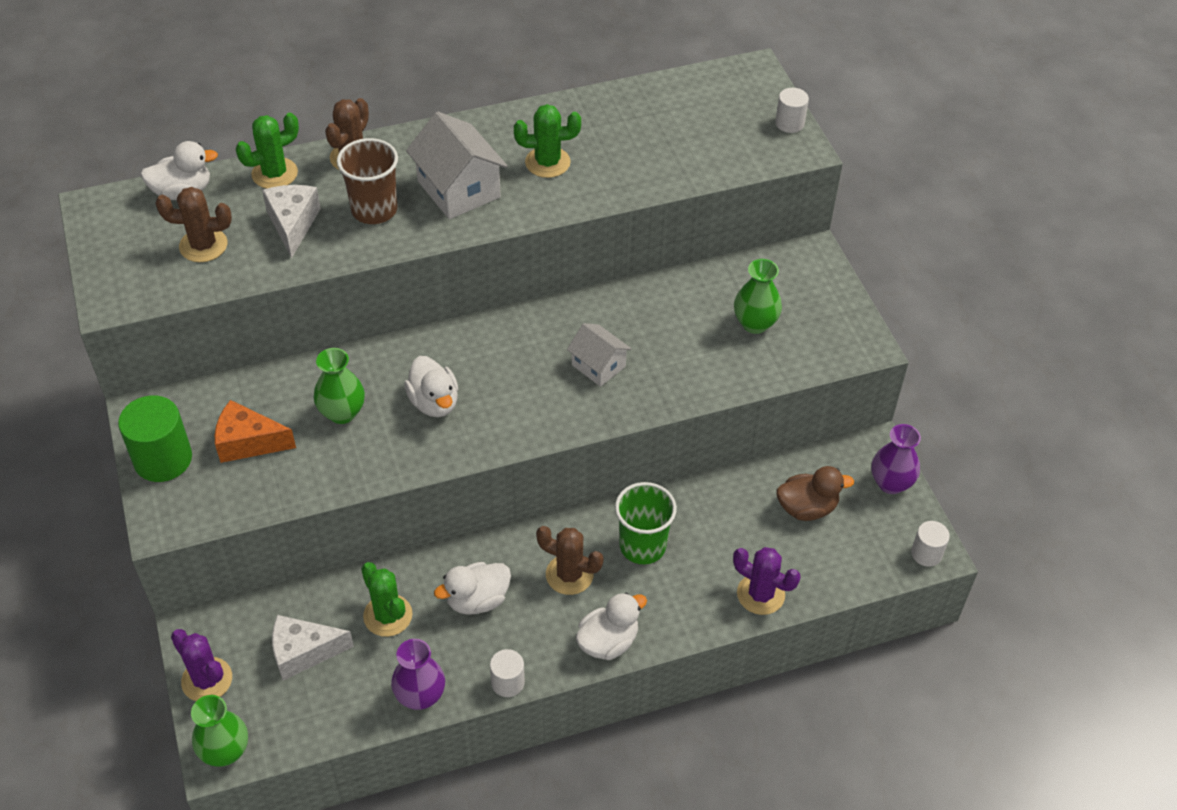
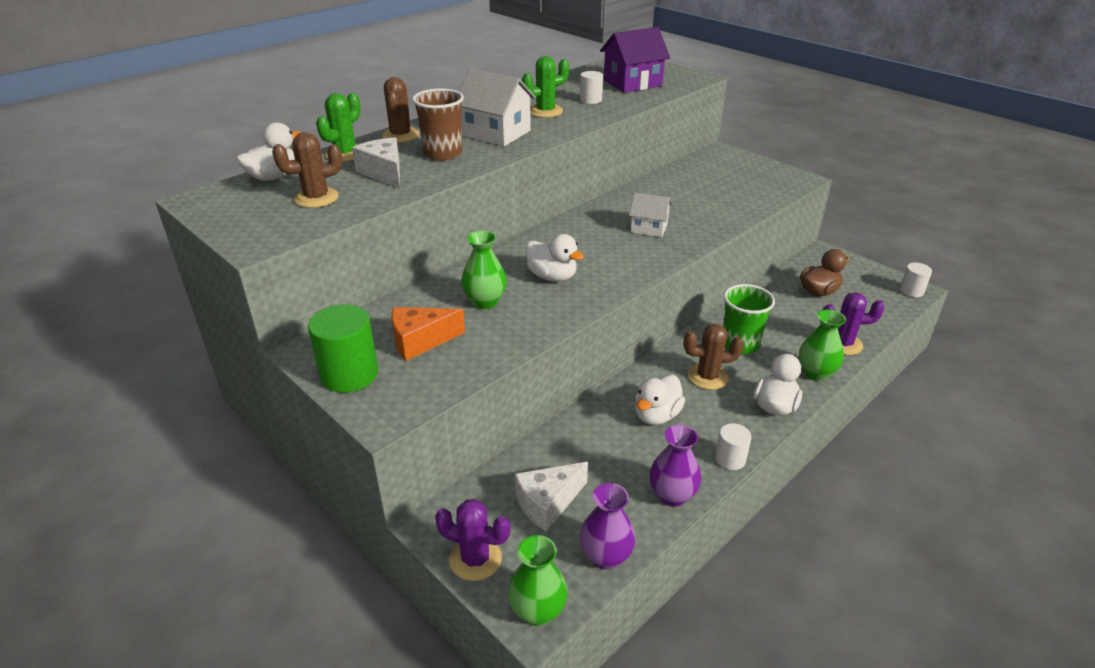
camera: 25 degrees left, 15 degrees down
(388, 615) = (596, 451): green cactus -> none
(706, 133) = (632, 83): none -> purple house
(755, 323) = (724, 185): green vase -> green vase (816, 373)
(789, 123) = (677, 71): white cylinder -> white cylinder (590, 100)
(891, 483) = (852, 265): purple vase -> purple vase (606, 557)

